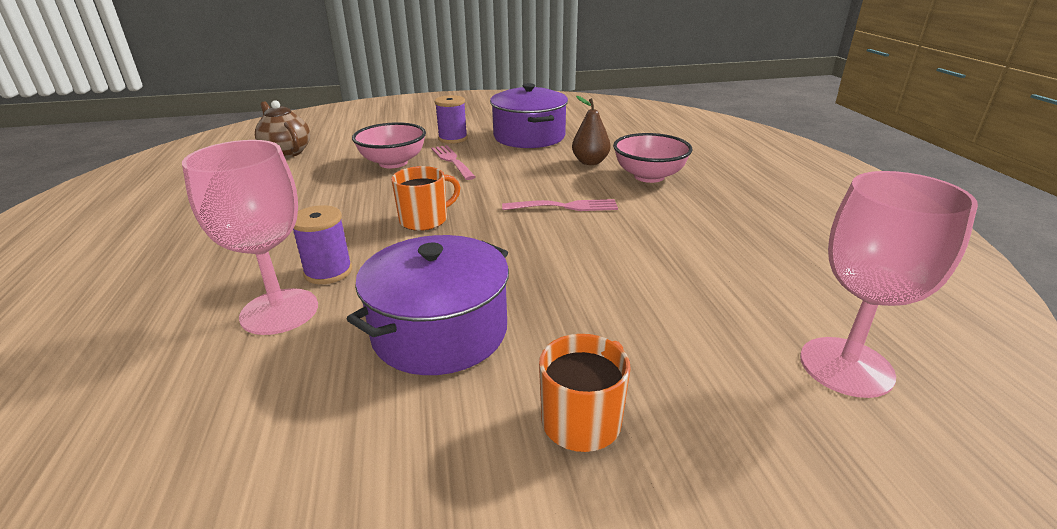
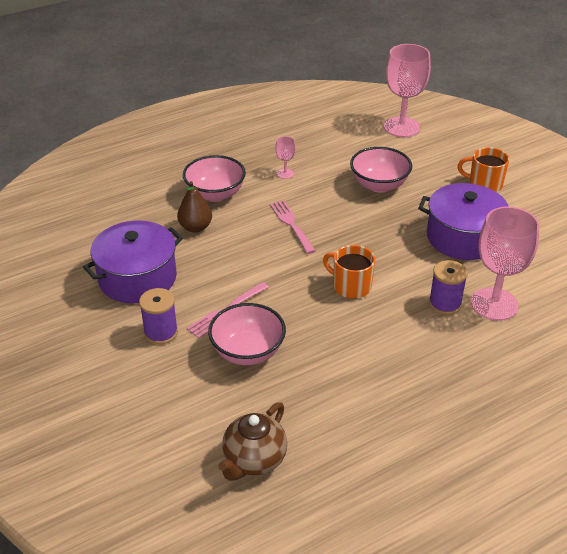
camera: 110 degrees left, 10 degrees up
(629, 286) = (379, 185): none -> pink bowl
(684, 220) = (285, 173): none -> pink goblet

